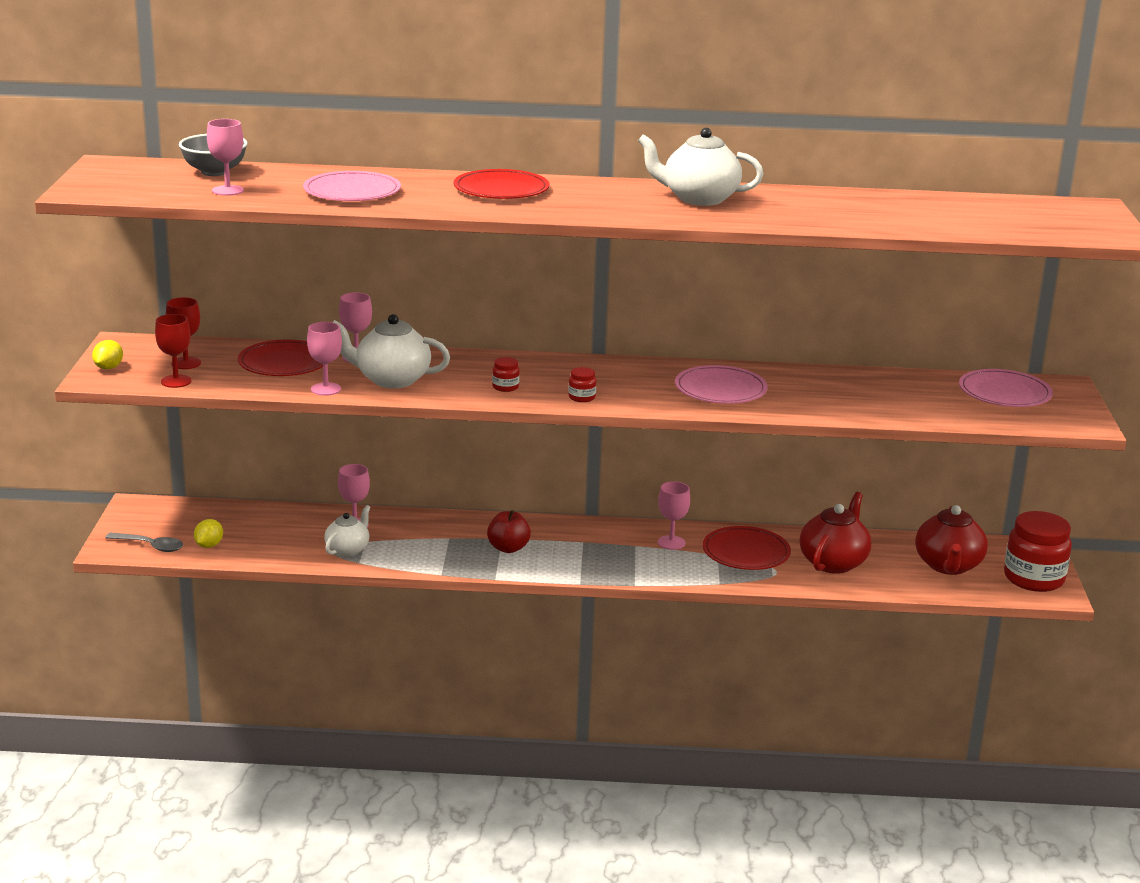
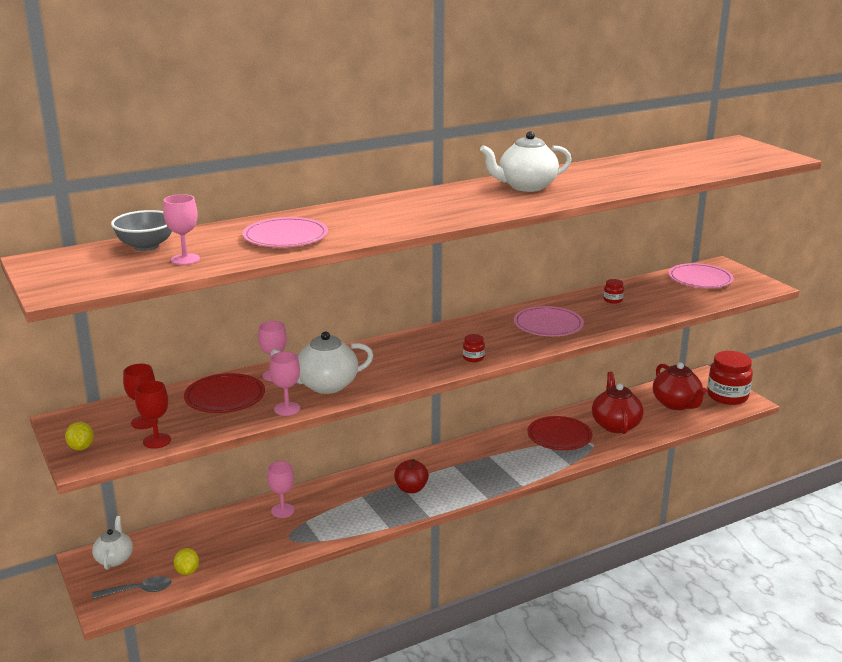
camera: 30 degrees left, 0 degrees up
(348, 549) = (300, 533): white teapot -> white teapot (114, 559)
(501, 189) = (389, 210): red plate -> none
(505, 387) = (413, 366): red jar -> red jar (613, 300)
(671, 542) = (508, 445): pink goblet -> none

